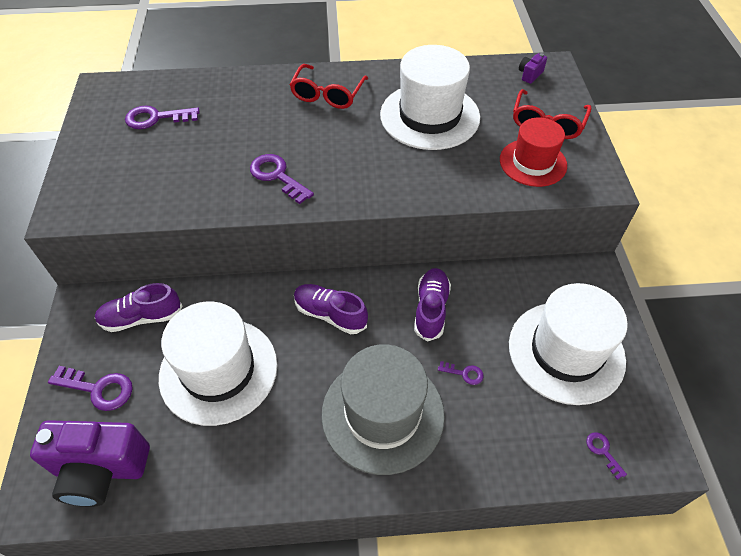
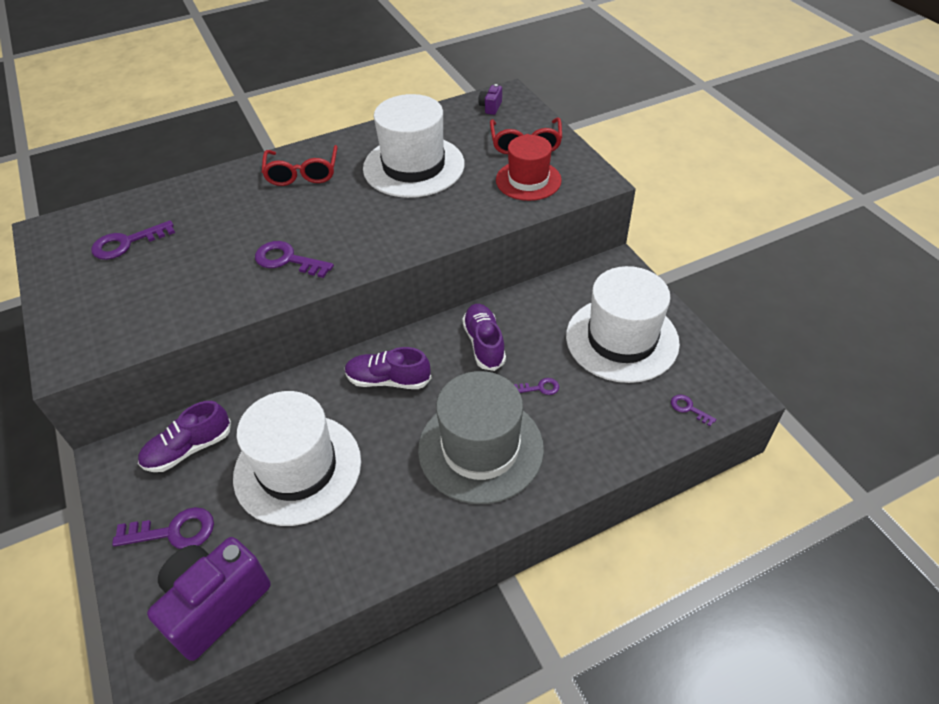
camera: 20 degrees left, 5 degrees down
(101, 470) = (215, 604): purple camera -> purple camera turned 150 degrees clockwise

